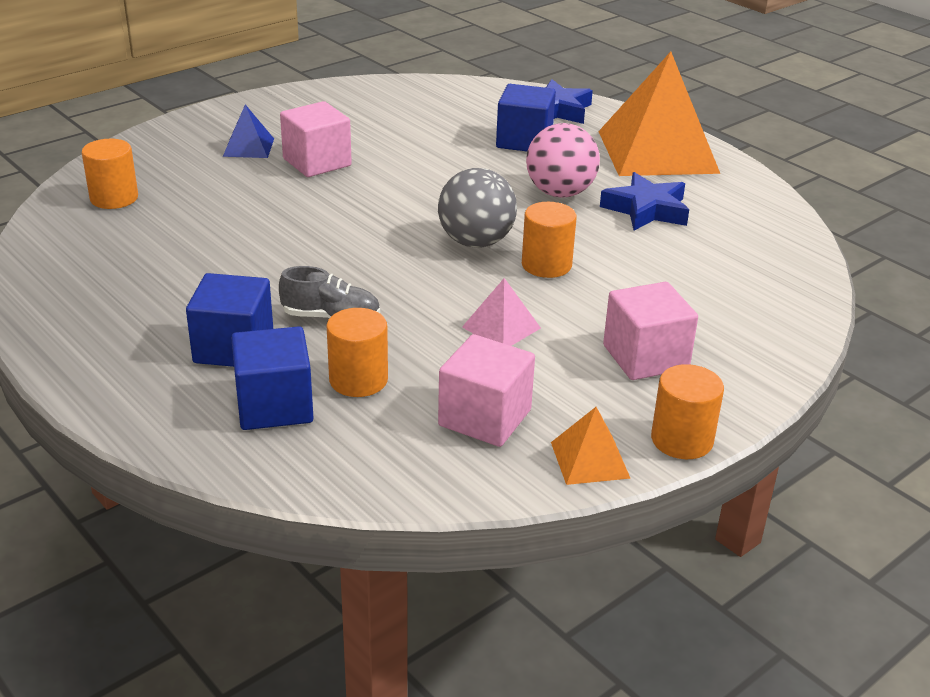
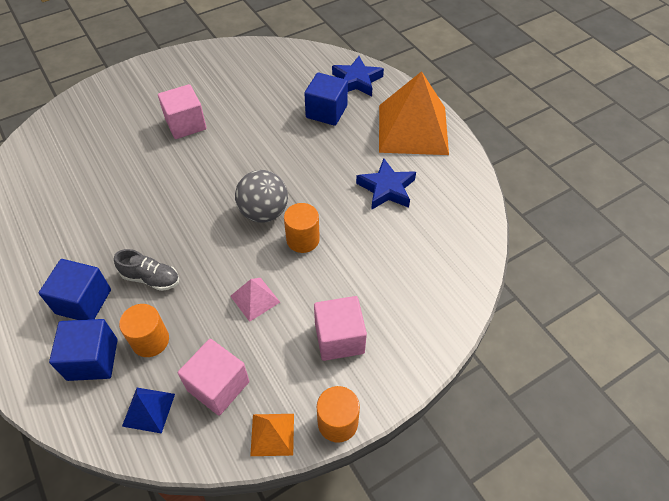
camera: 10 degrees right, 20 degrees up
(114, 198) = (51, 150): orange cylinder -> none
(248, 147) = (147, 106): blue pyramid -> blue pyramid (148, 409)
(560, 193) = (334, 167): pink ball -> none

